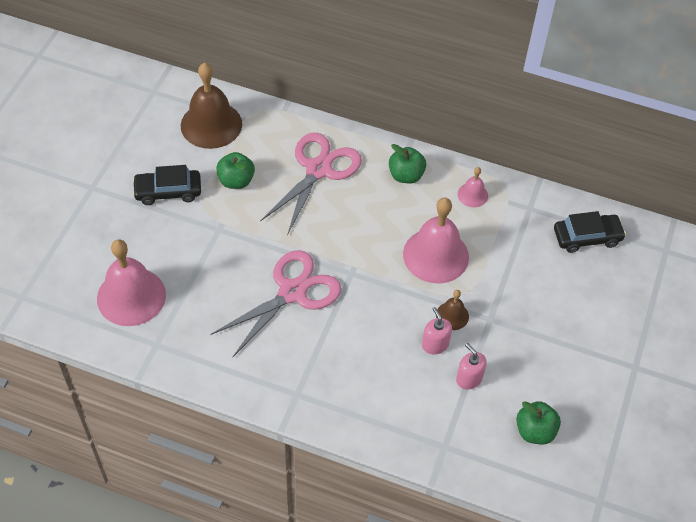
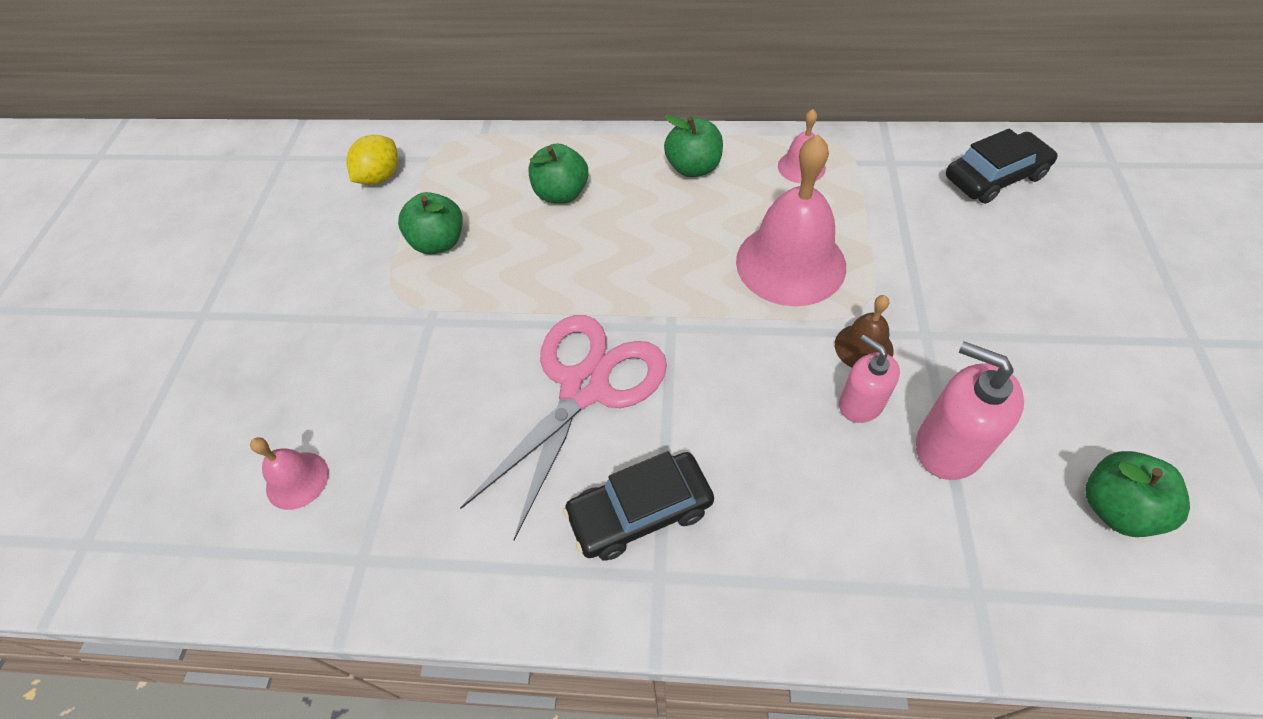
camera: 10 degrees left, 0 degrees up
(131, 296) = (297, 480): pink bell -> pink bell, size x0.48
(168, 191) = (332, 287): black car -> black car (640, 512)
(211, 124) = (380, 177): brown bell -> yellow lemon
(318, 169) = (561, 194): pink scissors -> green apple
(469, 379) = (948, 446): pink soap dispenser -> pink soap dispenser, size x1.53

